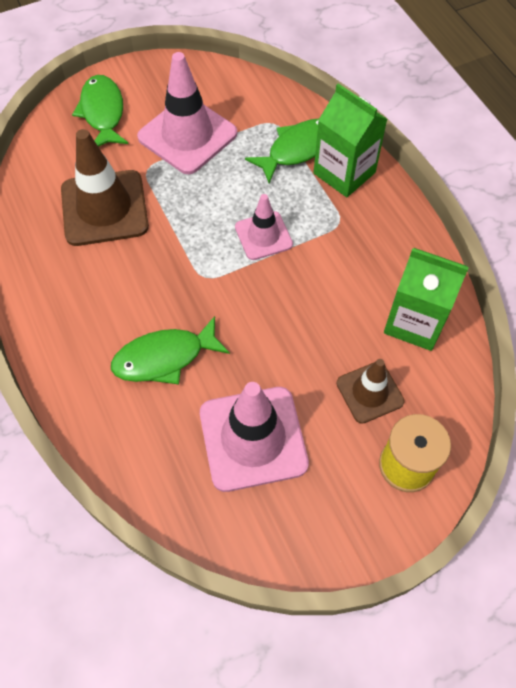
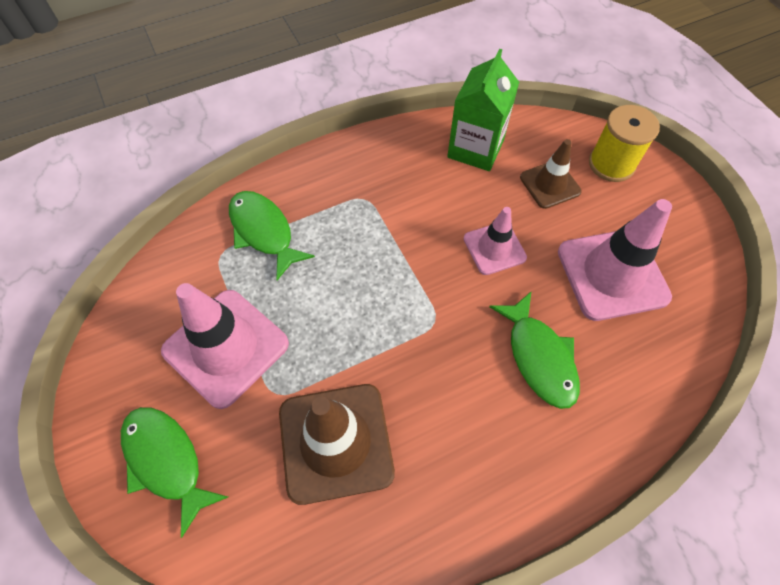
camera: 90 degrees left, 0 degrees up
(103, 113) = (166, 461): green fish -> green fish turned 60 degrees clockwise
(263, 236) = (381, 265): pink traffic cone -> pink traffic cone (494, 248)
(344, 173) = (301, 192): green carton -> none

